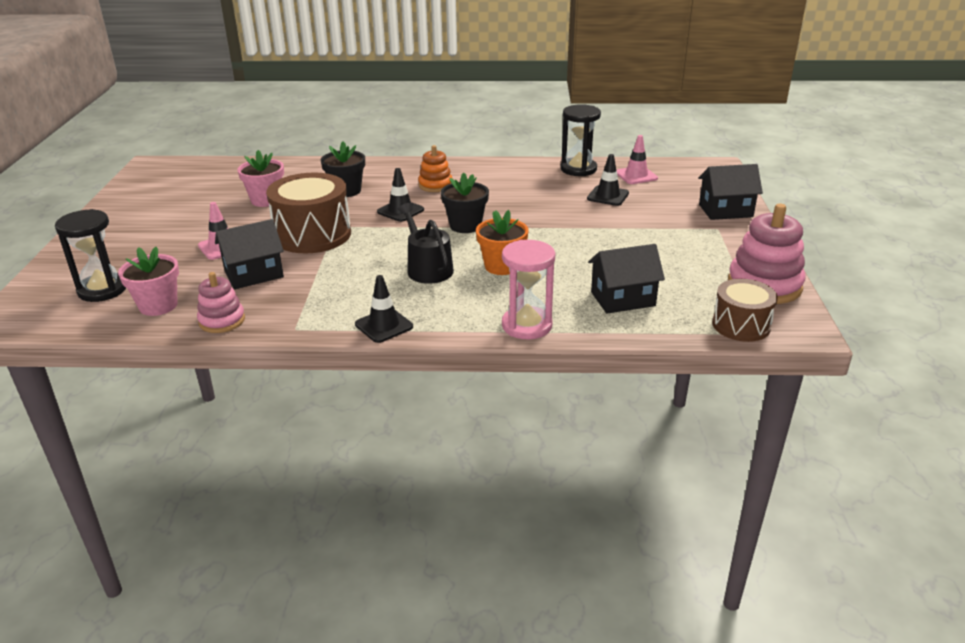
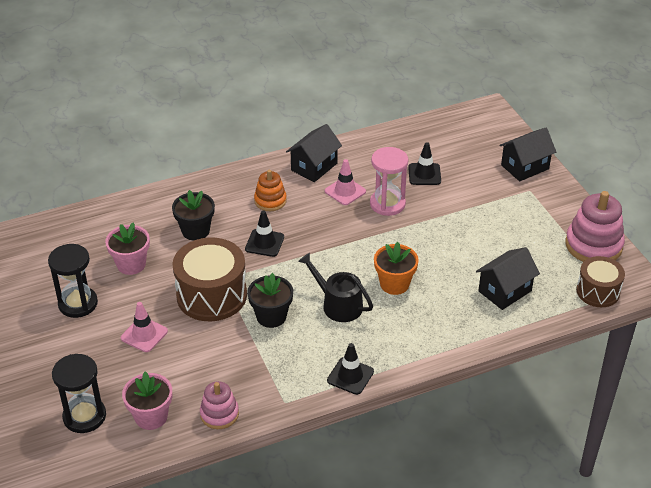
camera: 25 degrees left, 10 degrees up
(254, 274) = (201, 357): black house -> black house (314, 167)
(465, 226) = (333, 245): black flower pot -> black flower pot (271, 316)
(527, 325) = (454, 340): pink hourglass -> pink hourglass (387, 204)
(578, 169) = (379, 145): black hourglass -> black hourglass (78, 303)
(636, 175) = (431, 141): pink traffic cone -> pink traffic cone (345, 191)

